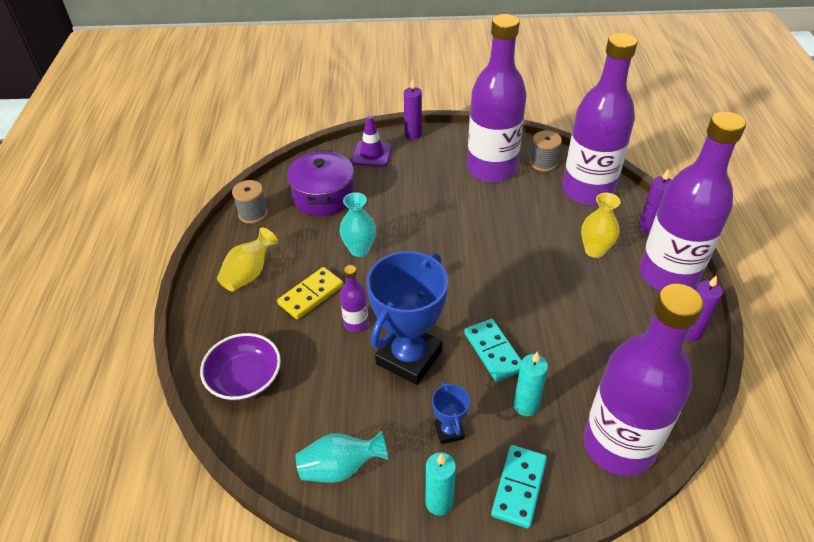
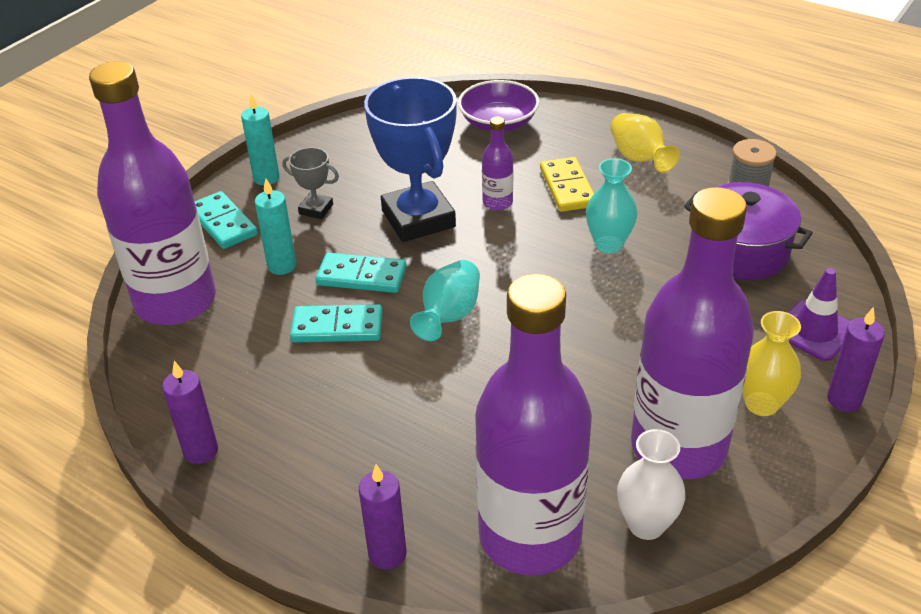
camera: 125 degrees right, 5 degrees down
(340, 467) = (355, 143): turquoise vase -> turquoise vase (449, 316)
(449, 431) = (316, 209): blue trophy -> grey trophy
(543, 163) = (646, 524): grey spool -> white vase
(547, 334) = (337, 327): none -> turquoise domino
(594, 250) = (407, 454): yellow vase -> yellow vase (761, 404)
(668, 275) = (290, 501): purple bottle -> none

